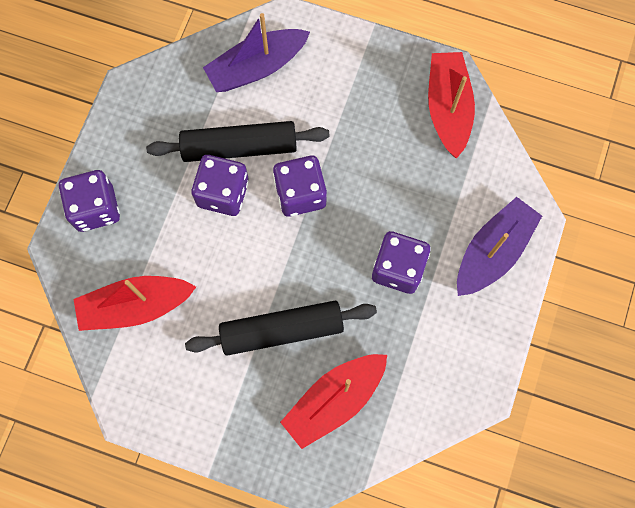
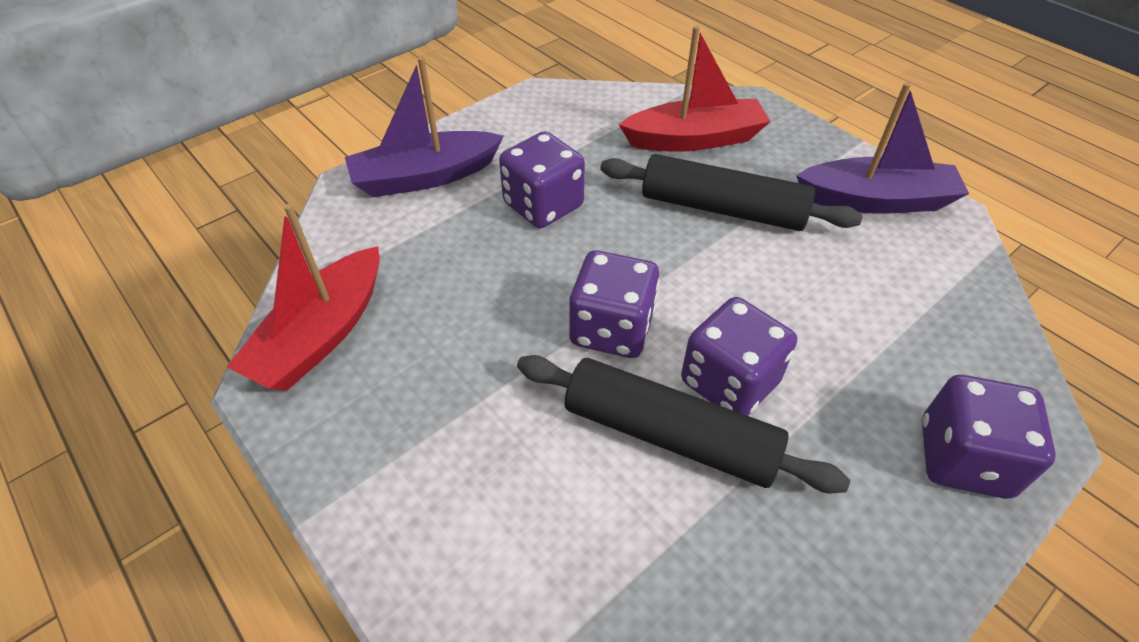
camera: 150 degrees left, 25 degrees down
(135, 306) = (918, 305): red boat -> none
(257, 67) = (562, 560): purple boat -> purple boat (876, 200)

